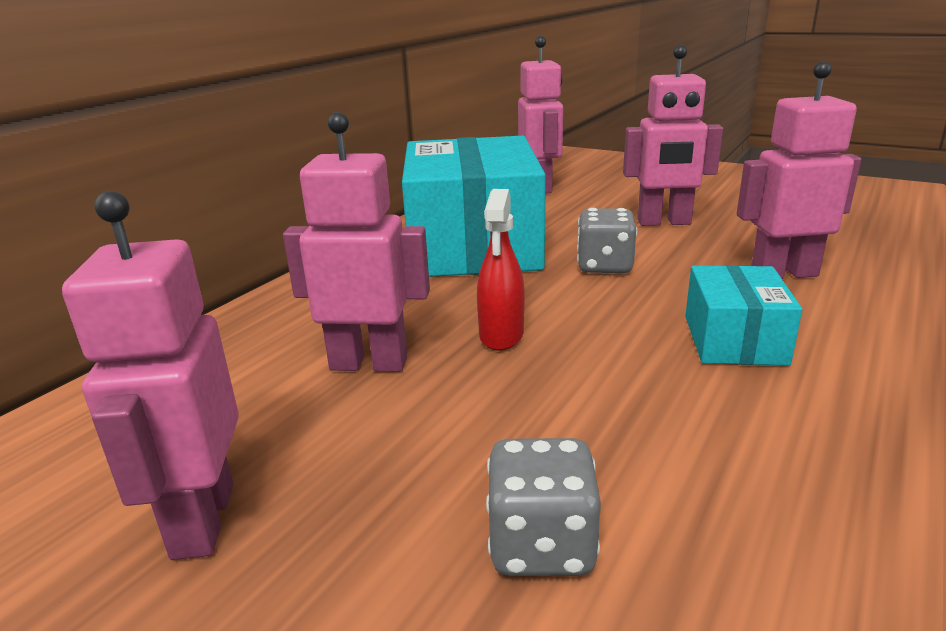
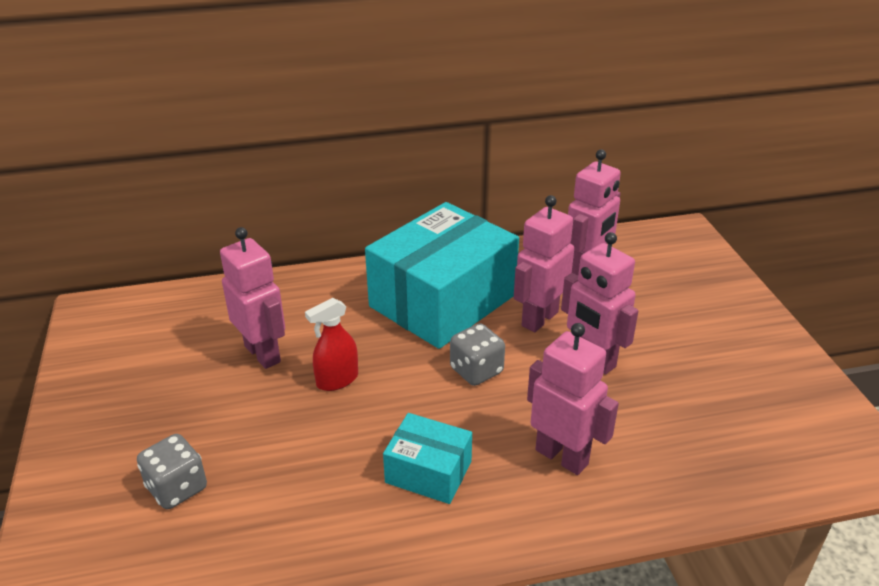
camera: 45 degrees right, 10 degrees up
(202, 520) = (115, 388): pink robot -> pink robot (539, 319)
(734, 340) = (428, 472): turquoise box -> turquoise box turned 60 degrees clockwise

